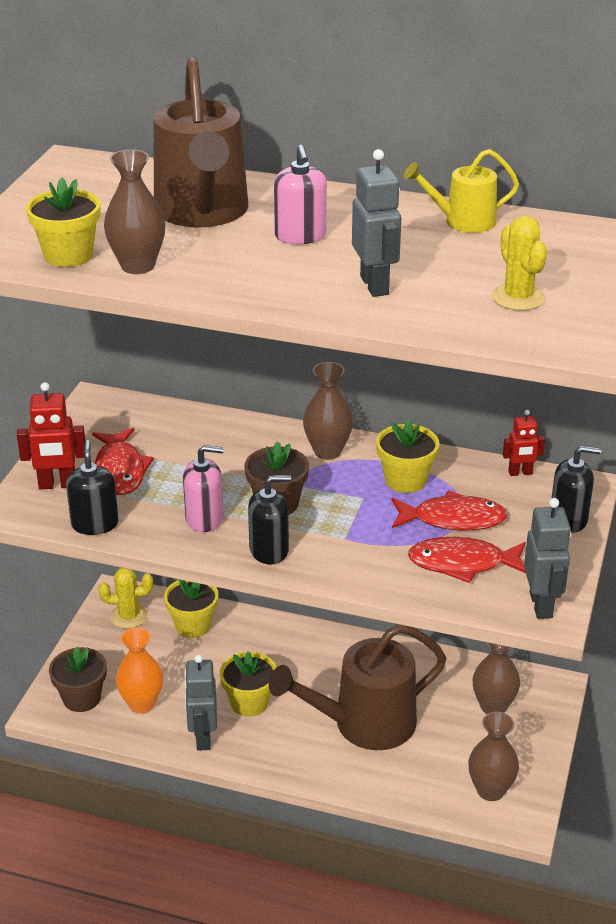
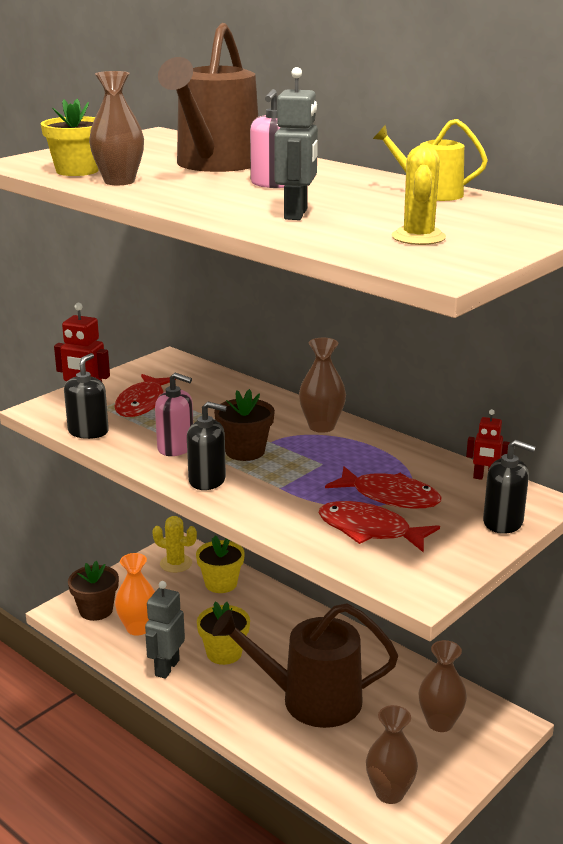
camera: 25 degrees right, 10 degrees down
(405, 480) = (372, 460): yellow flower pot -> none
(541, 605) = (418, 580): grey robot -> none

